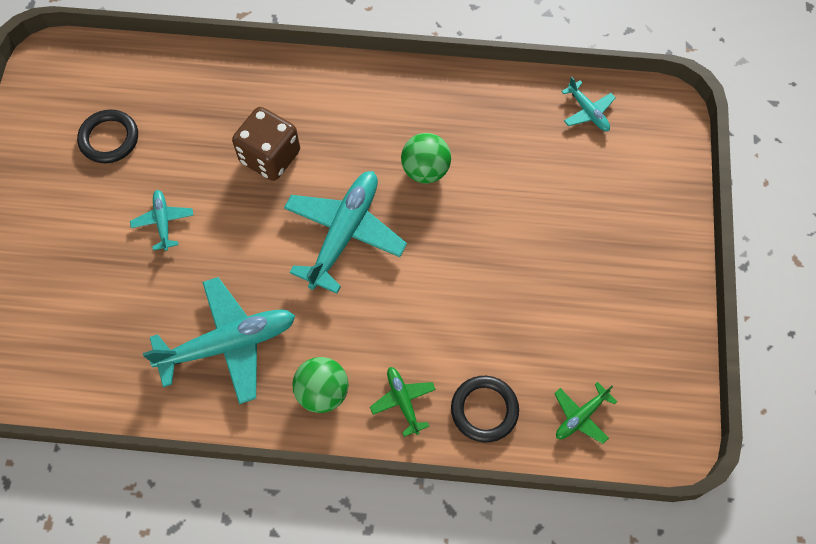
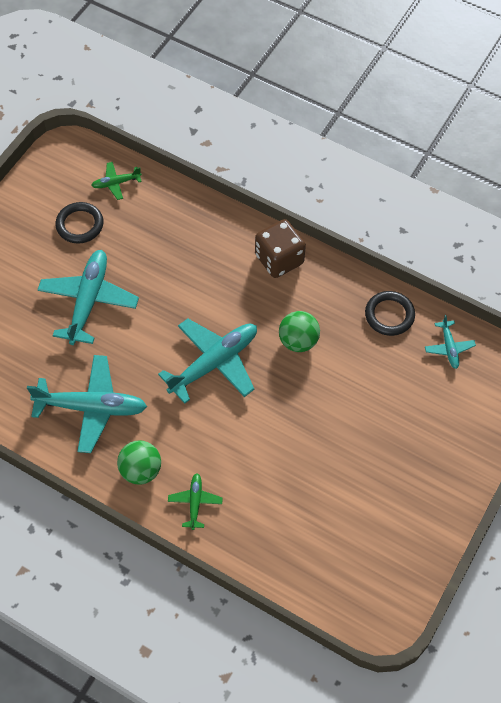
camera: 25 degrees right, 5 degrees down
(163, 222) = (88, 301): turquoise plane -> turquoise plane, size x2.04
(270, 157) = (188, 284): brown dice -> brown dice (279, 259)
(484, 410) = (251, 535): black ring -> black ring (389, 315)
(581, 416) = (320, 572): green plane -> green plane (116, 183)

